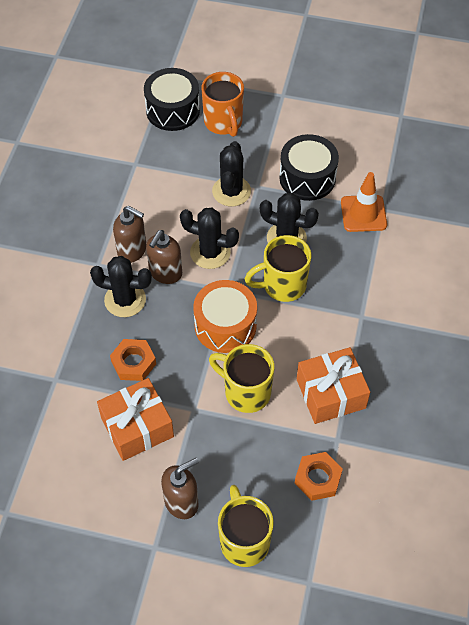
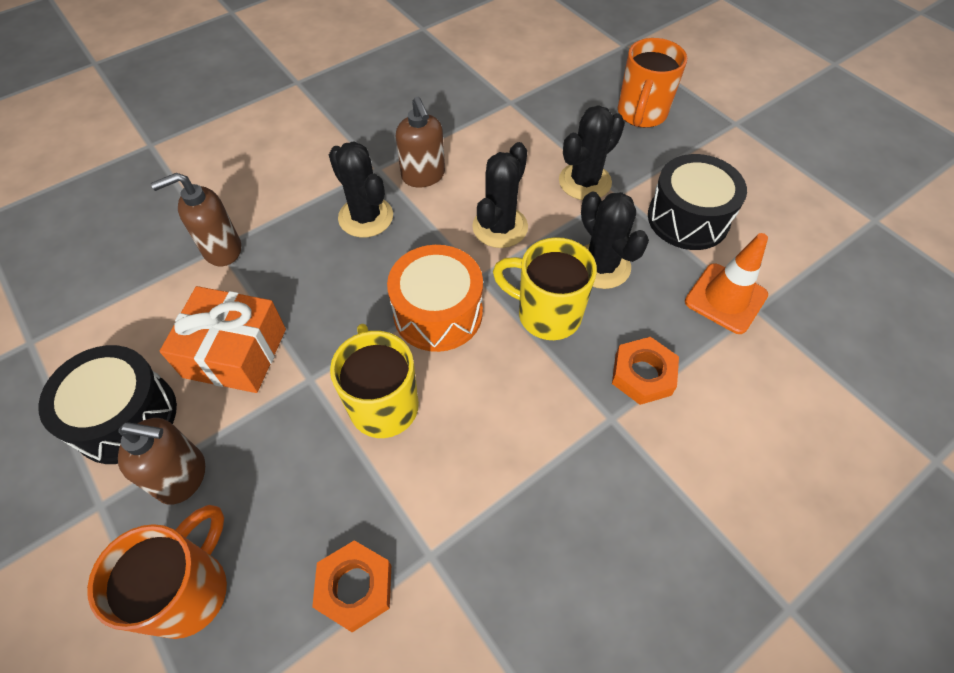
camera: 40 degrees right, 0 degrees up
(133, 363) = (306, 283): orange nut -> orange nut (642, 374)
(165, 273) = (432, 217): brown soap dispenser -> brown soap dispenser (222, 250)
(173, 110) = (598, 76): black drum -> black drum (126, 417)
(210, 252) = (500, 227): black cactus -> black cactus turned 60 degrees clockwise
(244, 541) = (190, 590): yellow mug -> orange mug
(331, 393) = (480, 486): orange gift -> none

